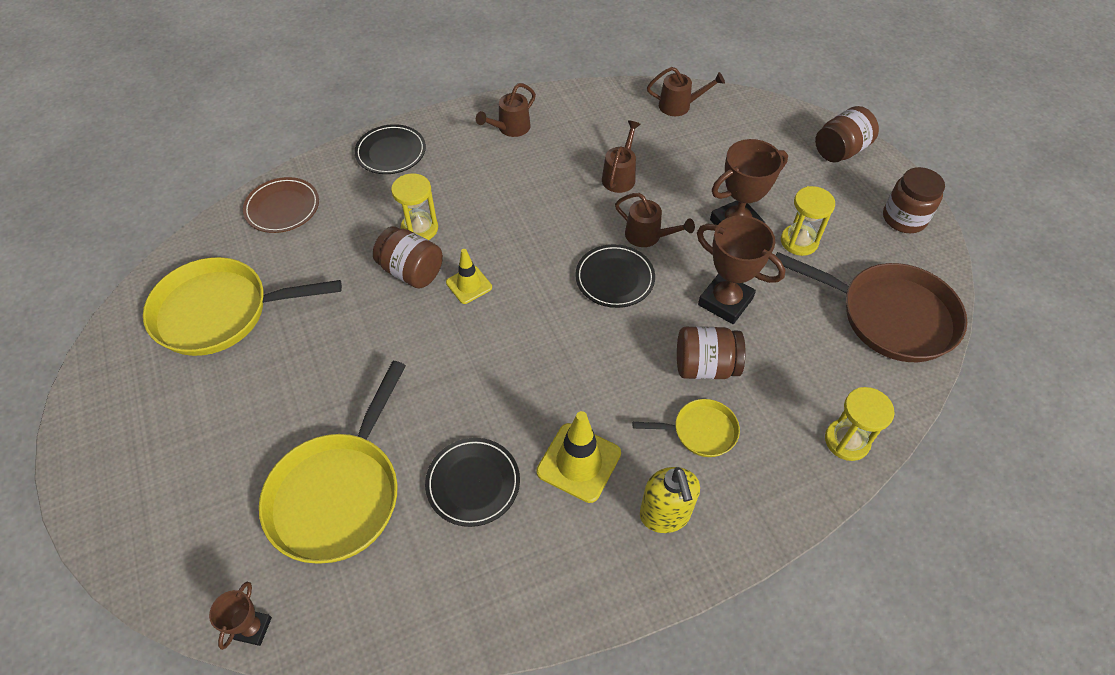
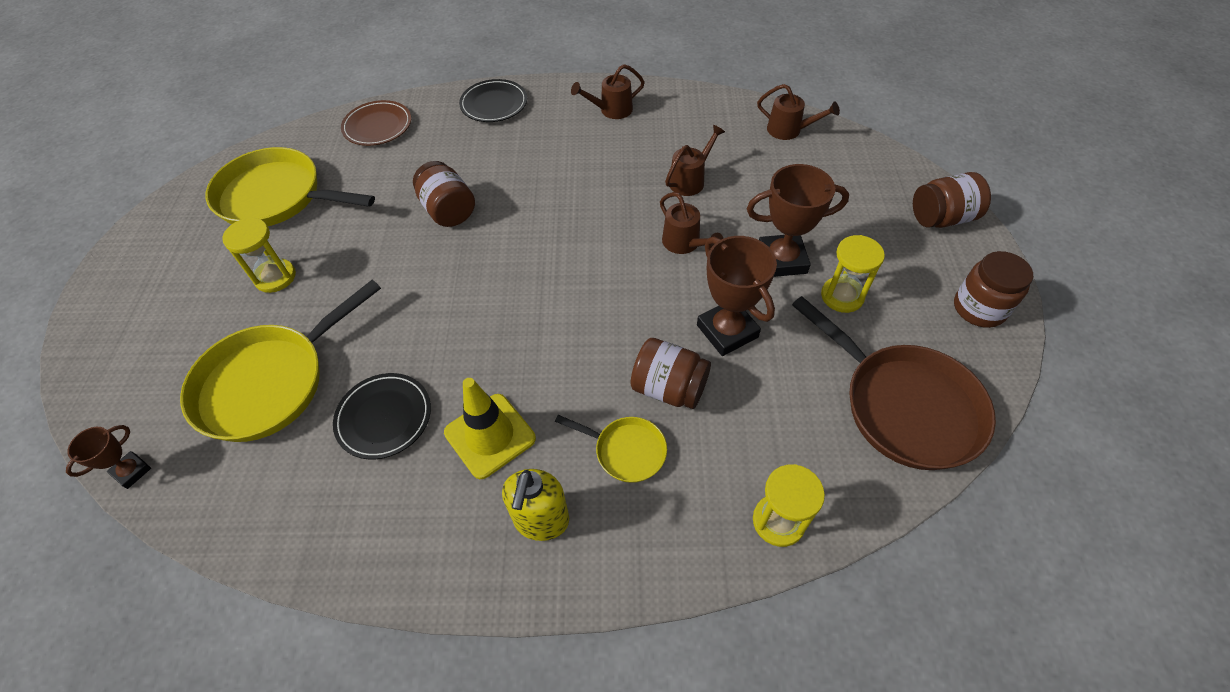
camera: 25 degrees right, 0 degrees up
(419, 228) = (478, 175): yellow hourglass -> yellow hourglass (275, 277)
(469, 285) = (490, 237): yellow traffic cone -> none
(614, 278) = (628, 273): black plate -> none

